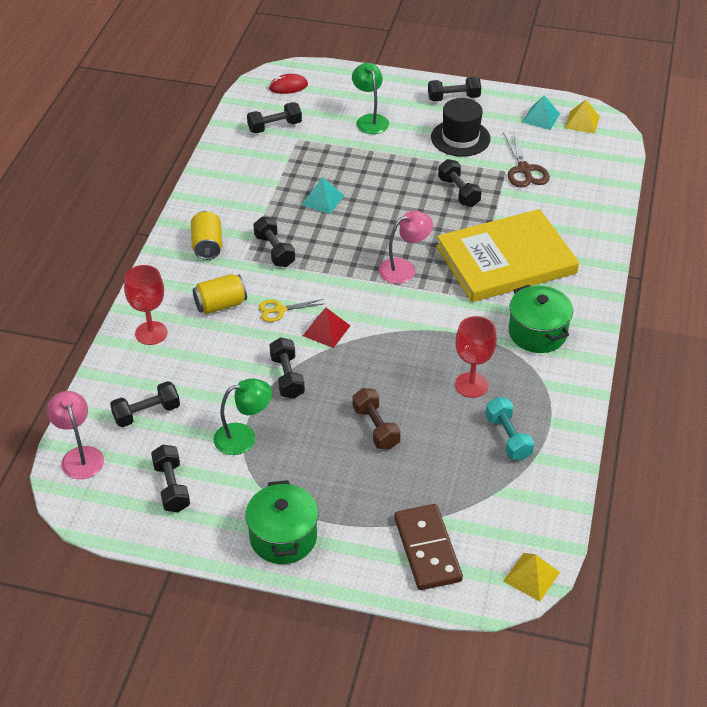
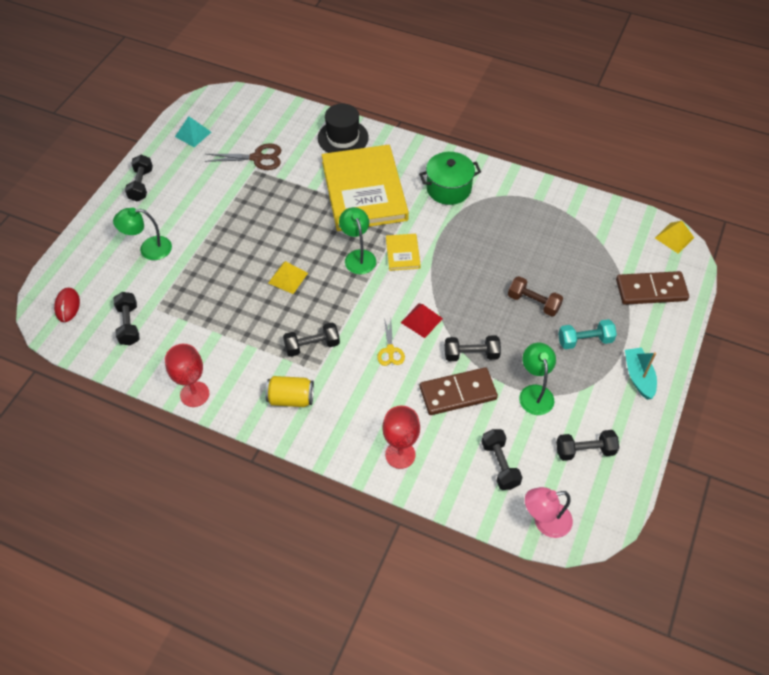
camera: 80 degrees left, 10 degrees up
(220, 305) = (374, 395): yellow can -> none
(233, 370) = (458, 393): none -> brown domino
(283, 537) = (638, 377): green pot -> turquoise boat
(322, 200) = (252, 300): turquoise pyramid -> none
(376, 427) = (533, 302): brown dumbbell -> brown dumbbell turned 45 degrees clockwise
(404, 268) = (358, 256): pink lamp -> green lamp
(419, 304) = (402, 253): none -> yellow book
(458, 192) = (272, 204): black dumbbell -> none
(460, 138) = (200, 190): black hat -> black hat (343, 138)
(471, 385) = (497, 237): red goblet -> red goblet (194, 394)
(508, 437) = (551, 226): turquoise dumbbell -> turquoise dumbbell (585, 340)
(582, 122) = (209, 111): yellow pyramid -> yellow pyramid (288, 278)

